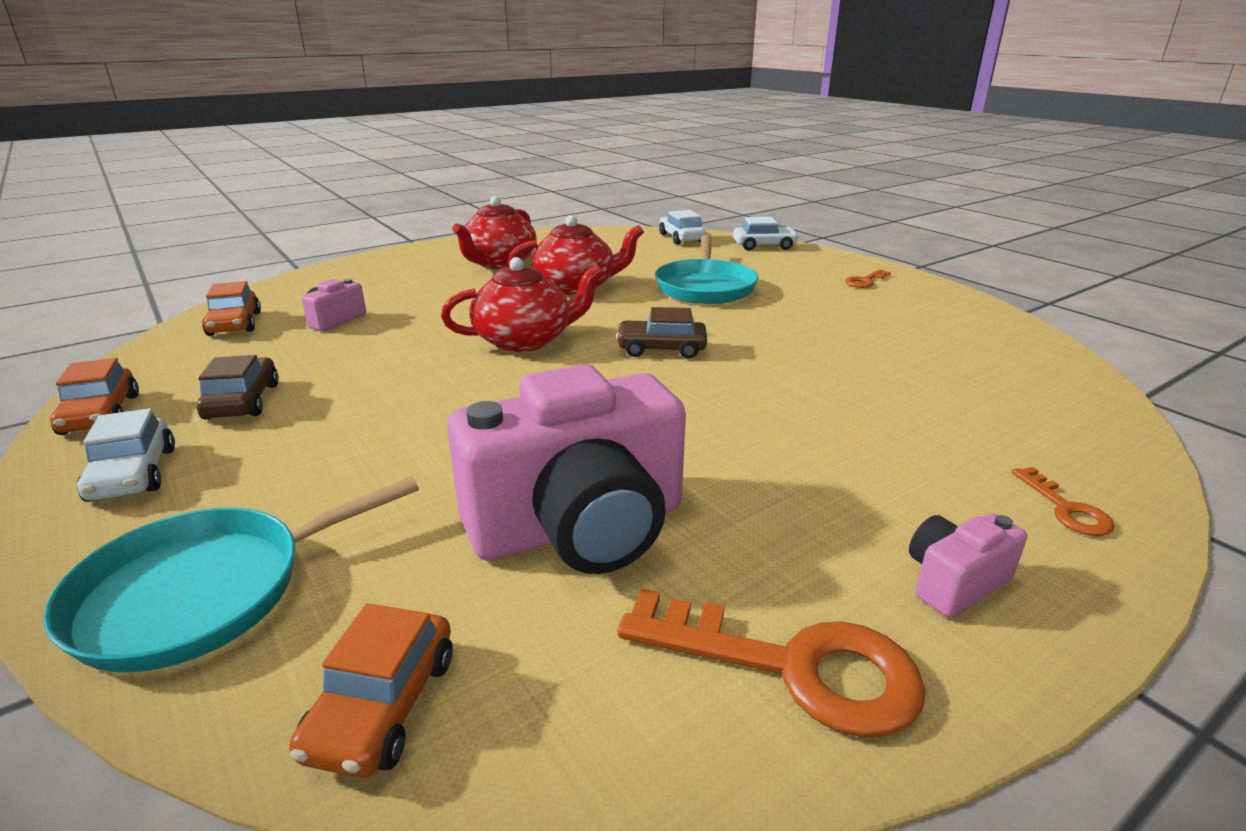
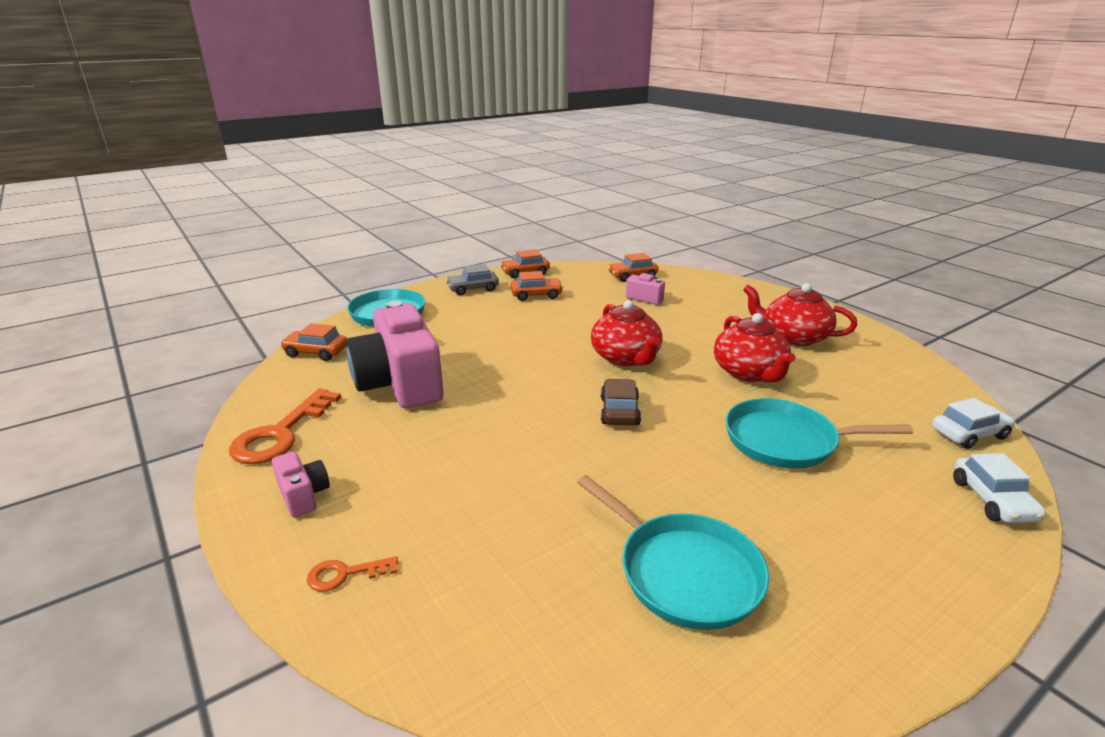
camera: 90 degrees right, 0 degrees up
(133, 474) = (473, 289): white car -> grey car
(242, 401) = (536, 295): brown car -> orange car
(865, 281) = (883, 576): orange key -> none
(910, 336) = (684, 572): none -> turquoise pan

